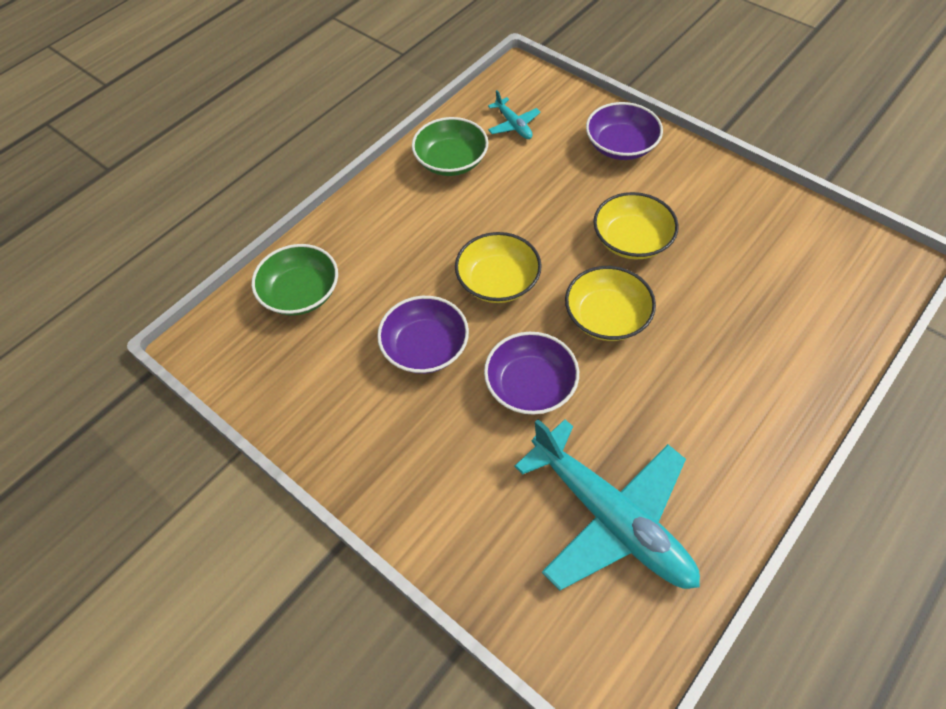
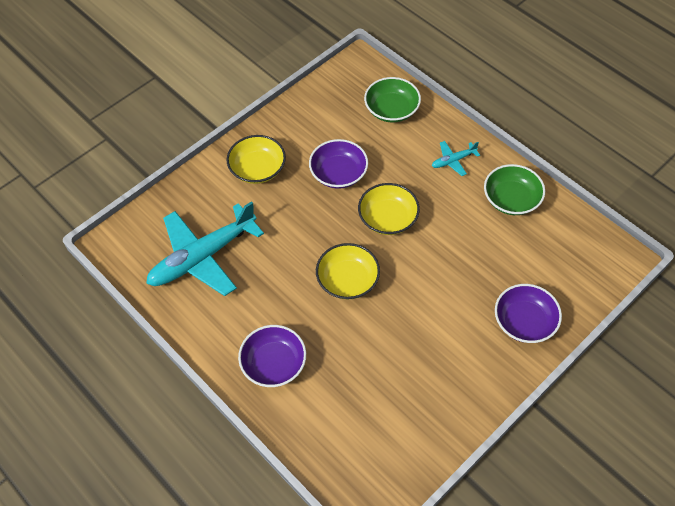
camera: 95 degrees right, 0 degrees up
(513, 125) = (553, 245): turquoise plane -> turquoise plane (453, 160)
(530, 385) = (300, 227): purple bowl -> purple bowl (274, 364)
(631, 240) = (417, 310): yellow bowl -> yellow bowl (257, 169)

